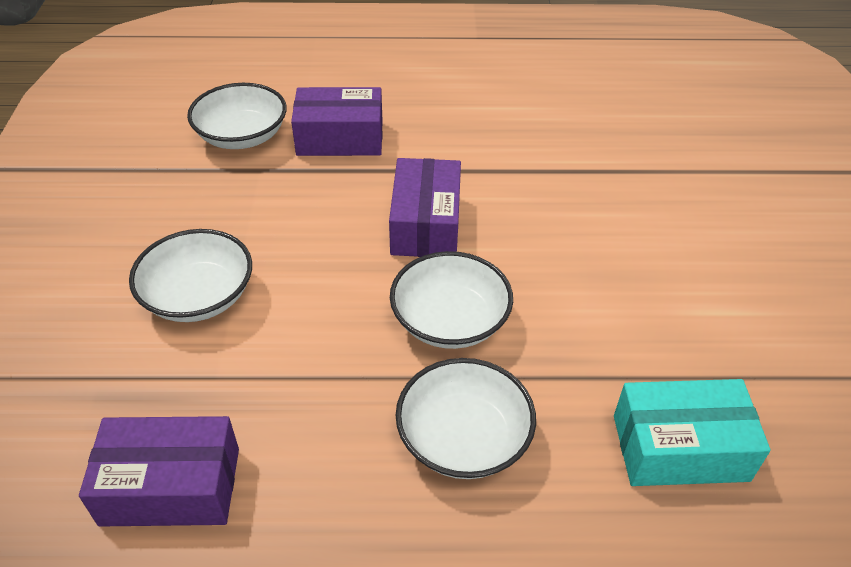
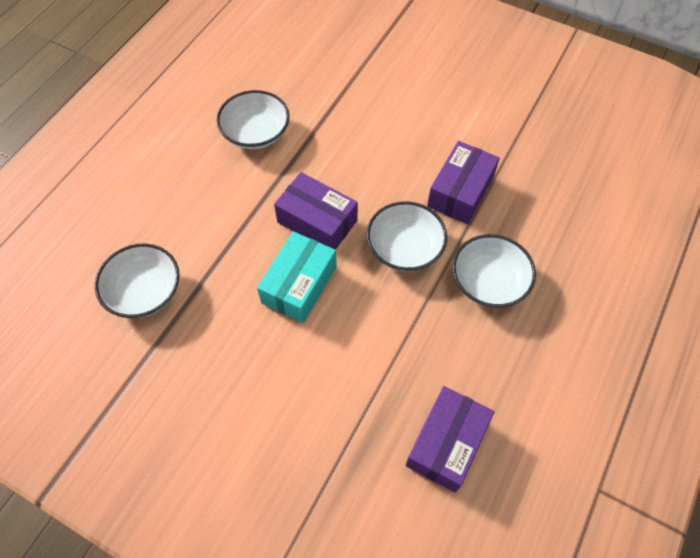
camera: 60 degrees left, 15 degrees up
(198, 296) = (300, 378): white bowl -> white bowl (256, 133)
(340, 138) = (195, 230): purple box -> purple box (460, 192)
(680, 447) = (541, 192): turquoise box -> turquoise box (299, 285)

